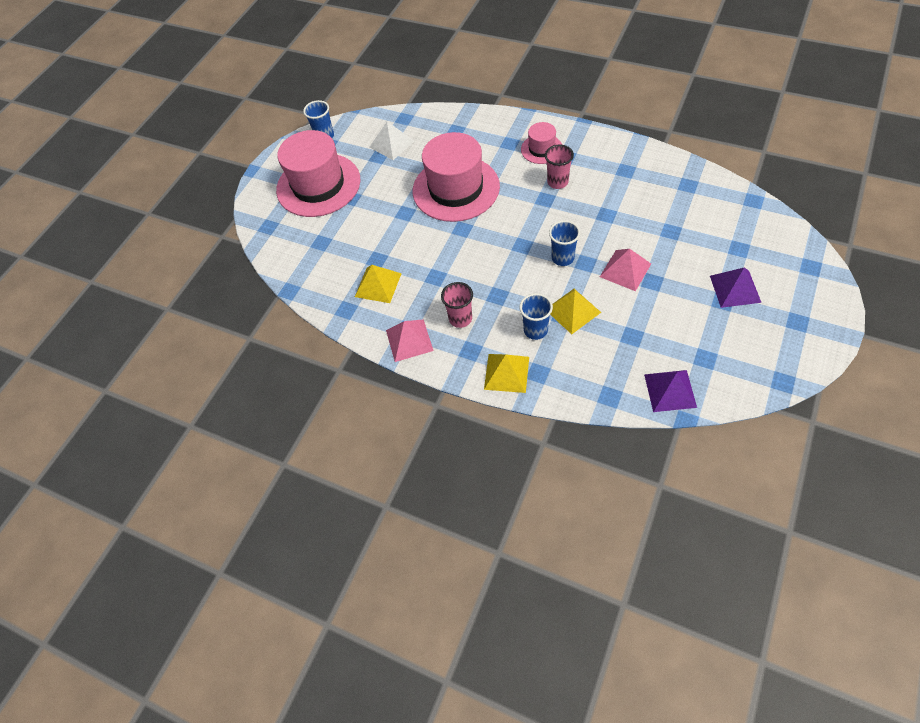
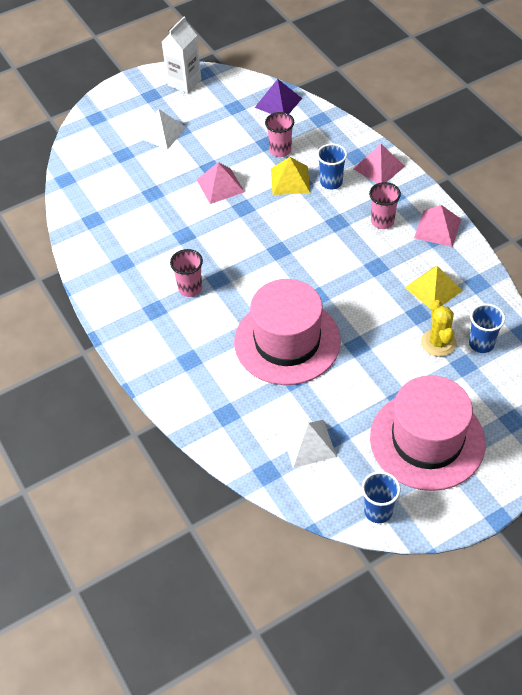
camera: 150 degrees left, 5 degrees down
(348, 247) = (438, 342): none -> yellow cactus
(506, 373) = (378, 167): yellow pyramid -> pink pyramid
(541, 149) = (167, 332): pink hat -> none
(562, 258) = (257, 221): blue cup -> blue cup (481, 343)
(611, 335) = (280, 150): none -> pink cup
(735, 288) = (162, 132): purple pyramid -> white pyramid
(787, 356) = (184, 82): none -> white carton

